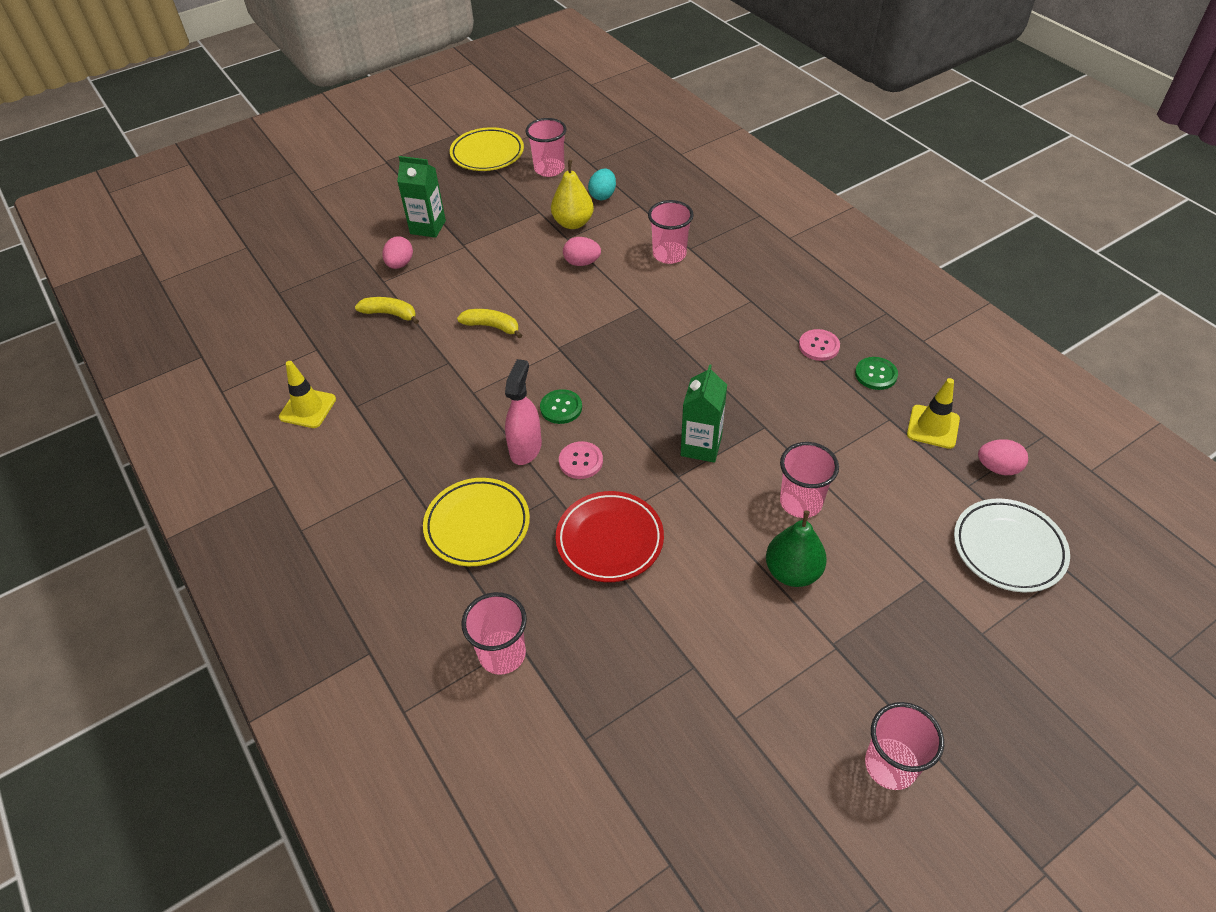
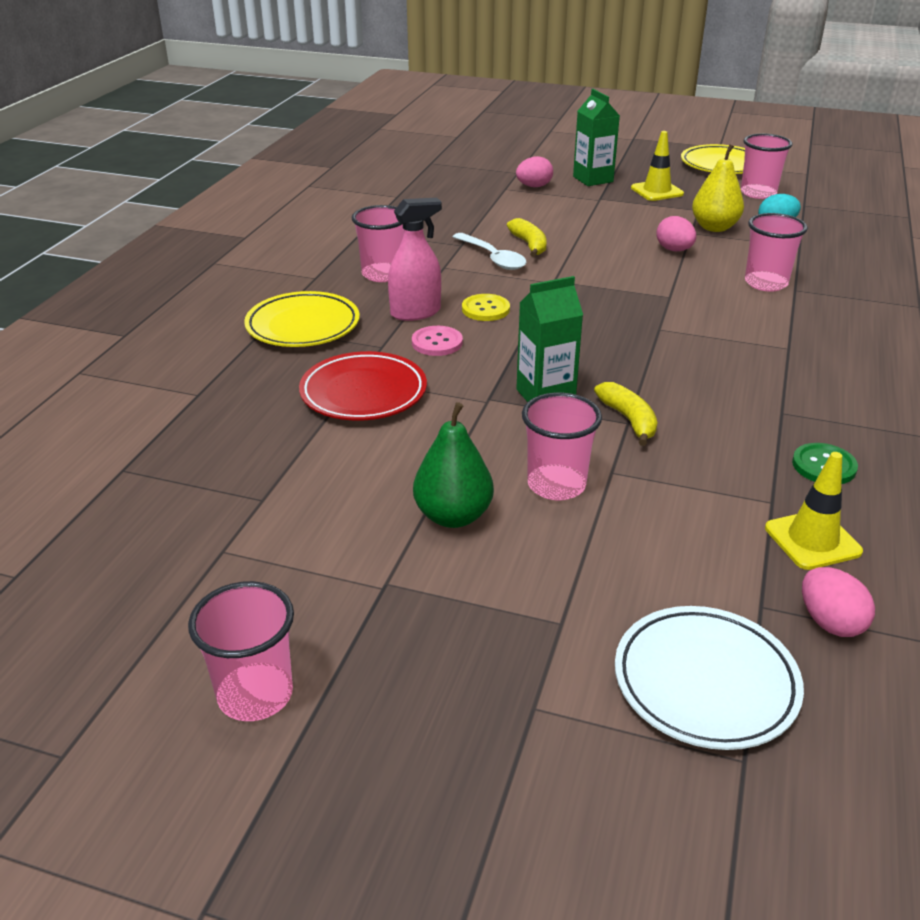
camera: 50 degrees right, 15 degrees down
(308, 408) = (334, 217): yellow traffic cone -> yellow traffic cone (657, 191)
(390, 314) = (475, 204): yellow banana -> yellow banana (629, 420)
(490, 358) = (493, 258): none -> white spoon
(502, 654) = (178, 392): pink cup -> pink cup (382, 274)
(561, 408) = (485, 309): green button -> yellow button
(819, 346) = (799, 412): pink button -> none

